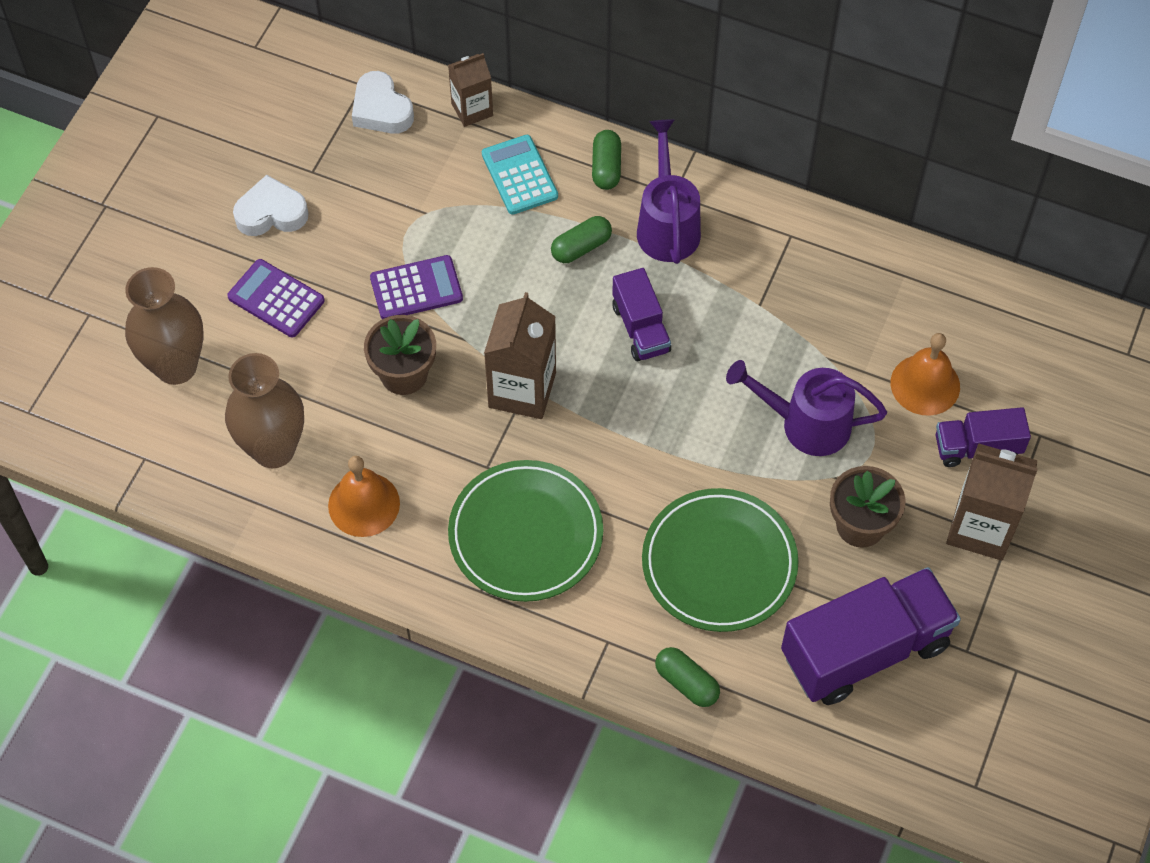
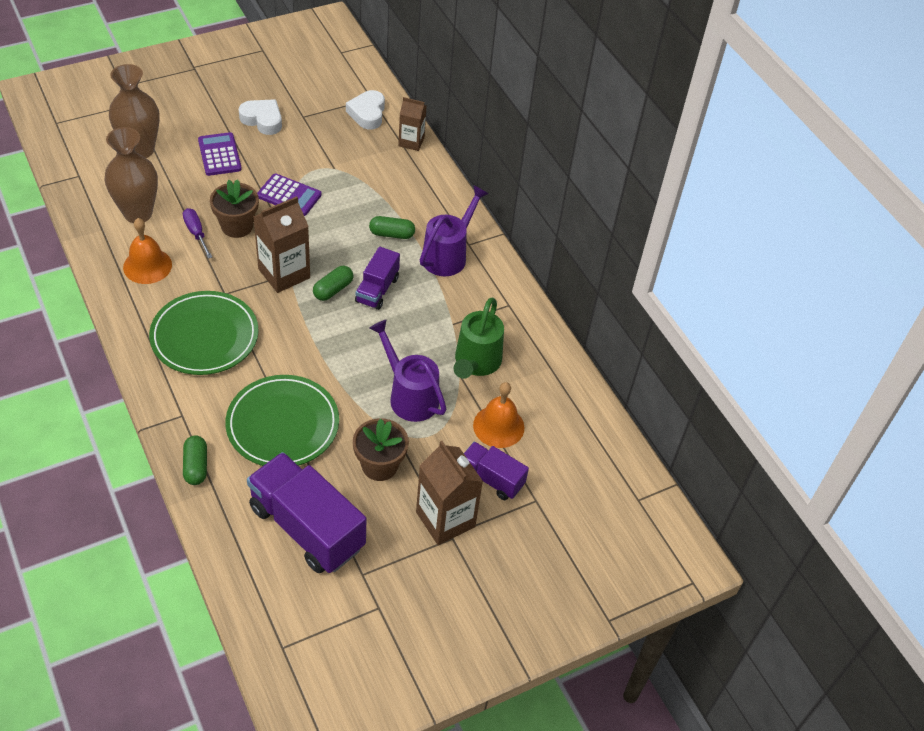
camera: 35 degrees right, 10 degrees down
(370, 420) = (196, 233): none -> purple screwdriver
(519, 175) = (400, 184): turquoise calculator -> none
(606, 167) = (448, 209): green capsule -> green capsule (333, 289)
(830, 332) = (475, 363): none -> green watering can
(865, 650) = (307, 527): purple truck -> purple truck turned 150 degrees counterclockwise

